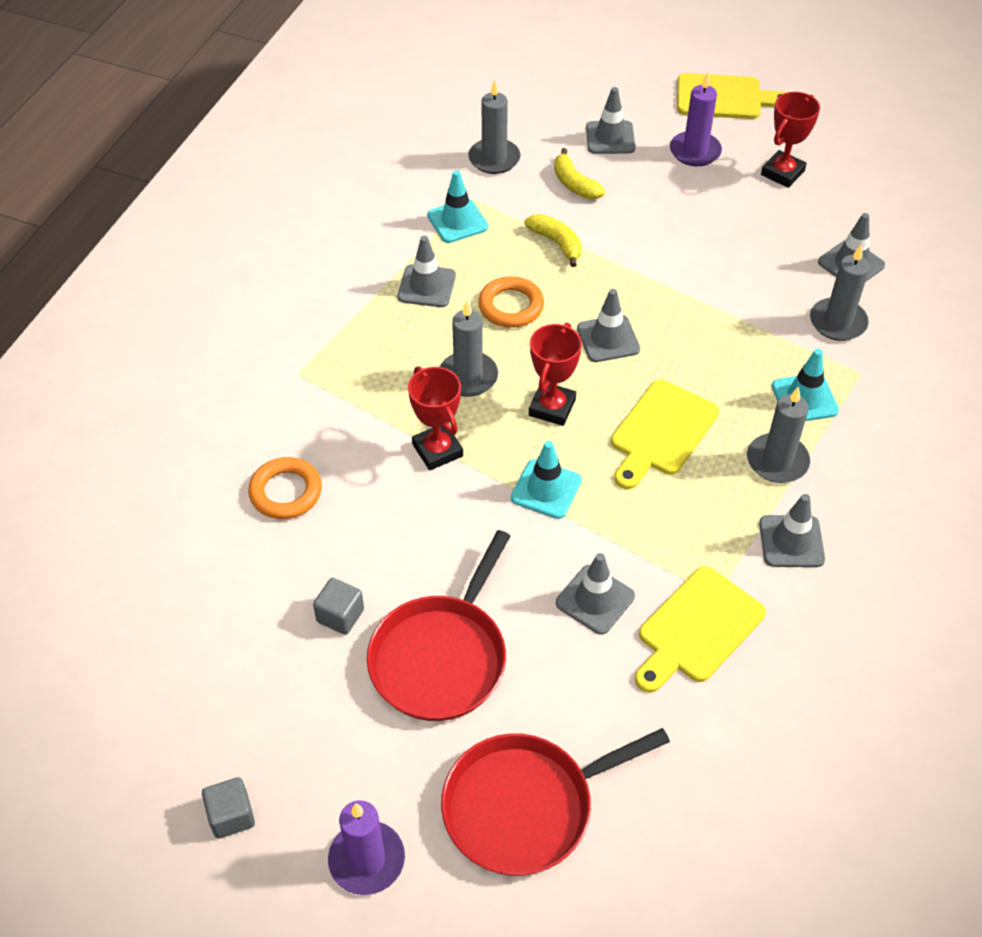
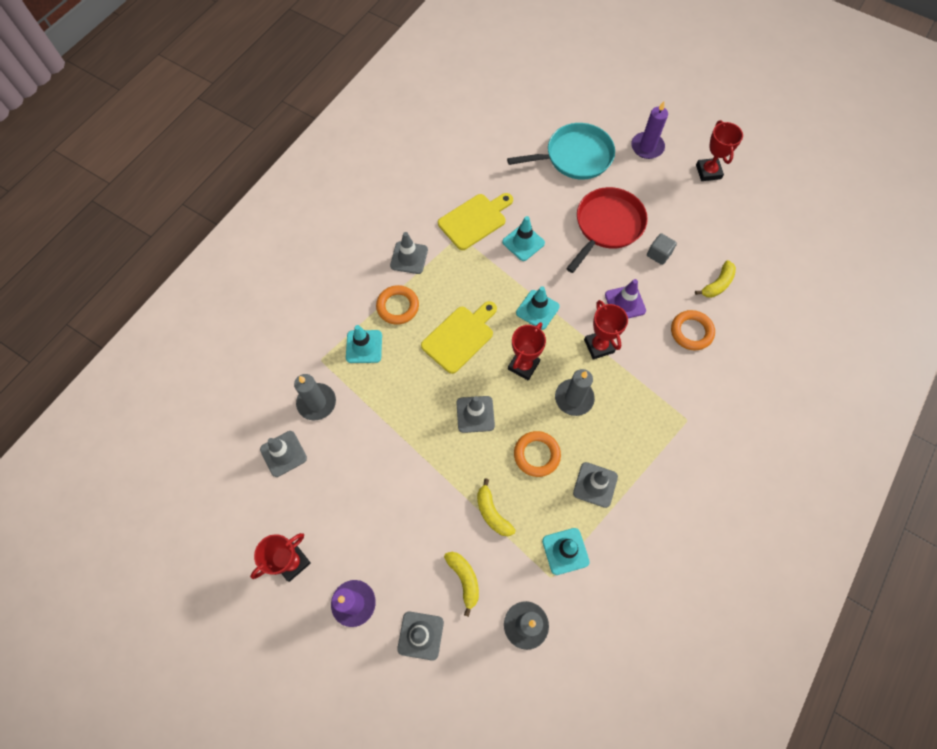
camera: 170 degrees left, 15 degrees up
(231, 816) = (708, 172): grey cube -> red trophy
(234, 577) = (717, 284): none -> yellow banana
(399, 521) = (625, 303): none -> purple traffic cone
(525, 807) = (575, 156): red pan -> turquoise pan
(595, 599) = (523, 242): grey traffic cone -> turquoise traffic cone
(724, 98) = (302, 675): yellow cutting board -> none
(777, 461) = (398, 306): grey candle -> orange ring

